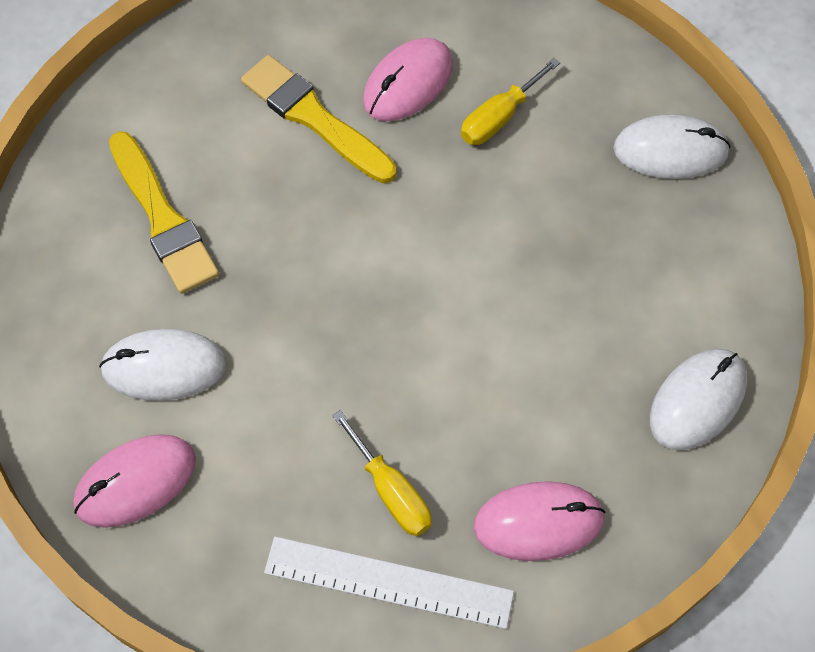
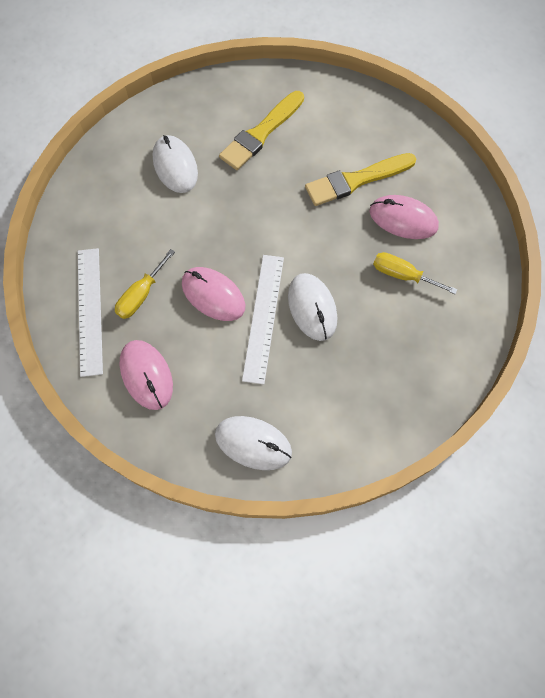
camera: 70 degrees right, 5 degrees up
(135, 482) = (108, 177): pink mouse -> pink mouse (213, 295)
(314, 118) = (356, 180): yellow brush -> yellow brush turned 135 degrees counterclockwise
(499, 322) = (263, 317): none -> white ruler
(670, 150) = (425, 381): white mouse -> white mouse (312, 308)

